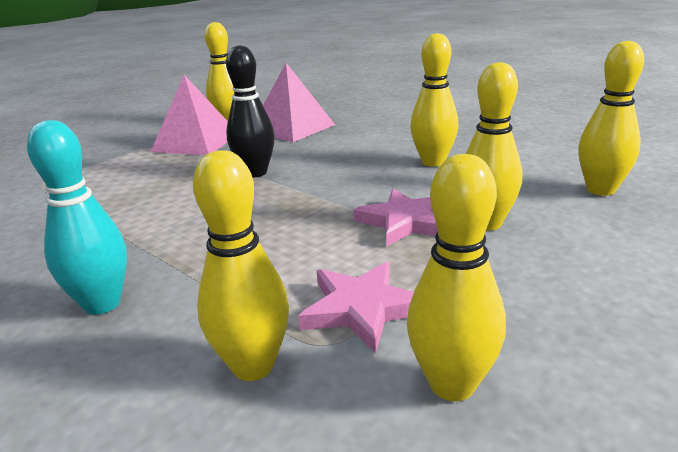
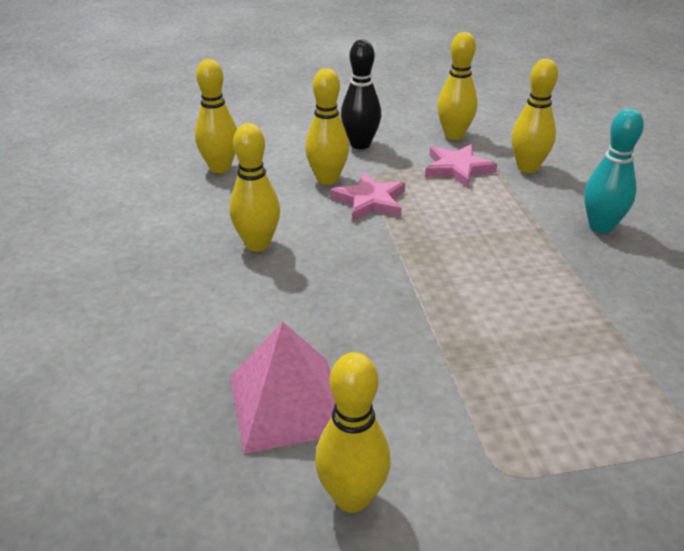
camera: 145 degrees left, 10 degrees up
(196, 142) = (445, 443): pink pyramid -> none
(255, 173) = (421, 315): black bowling pin -> black bowling pin (360, 144)

